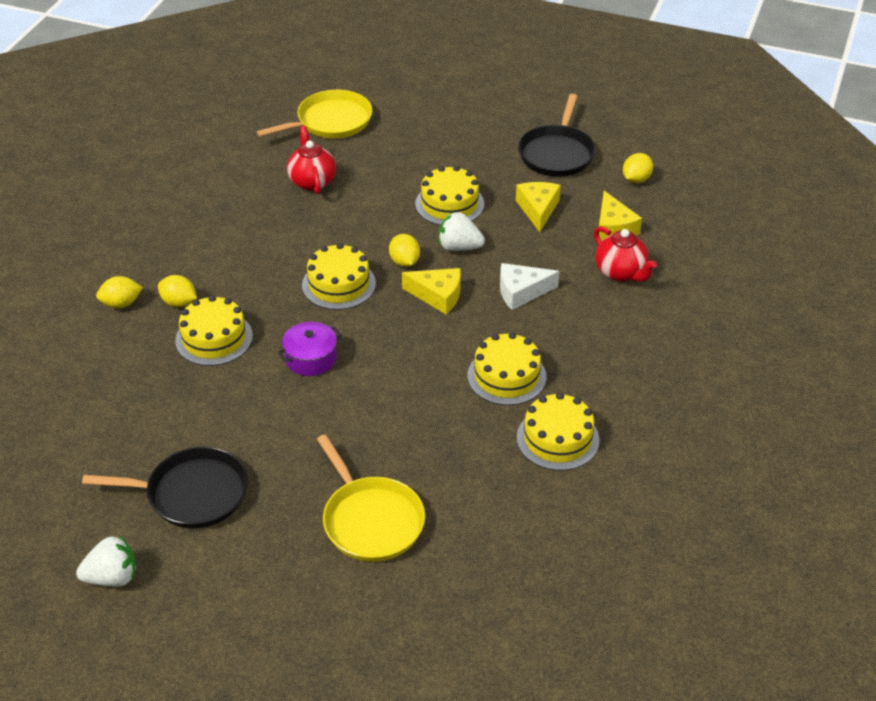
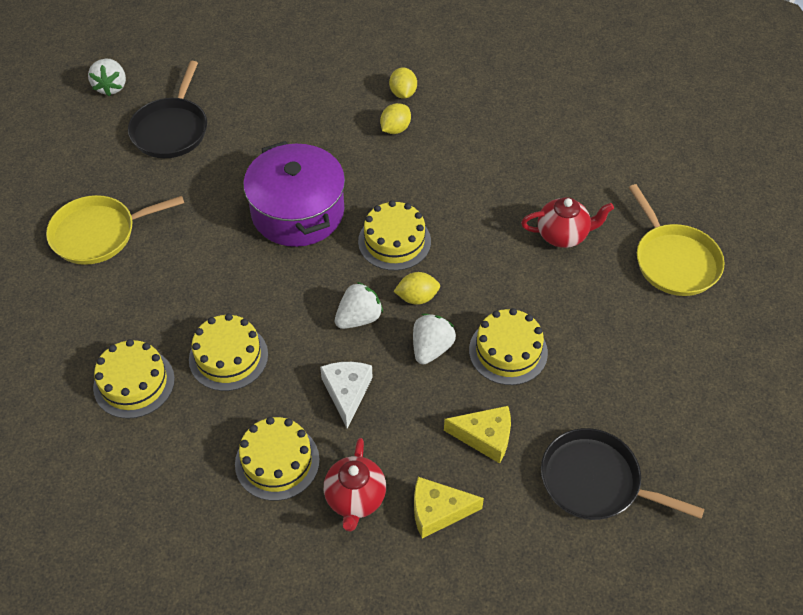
camera: 100 degrees right, 10 degrees up
(214, 338) = (343, 149): yellow cake -> yellow cake (277, 462)
(311, 359) = (298, 212): purple pot -> purple pot, size x1.99
(437, 296) = (359, 318): yellow cheese -> white strawberry
(621, 273) = (355, 499): red teapot -> red teapot turned 60 degrees counterclockwise
(636, 179) = (531, 563): yellow lemon -> none

